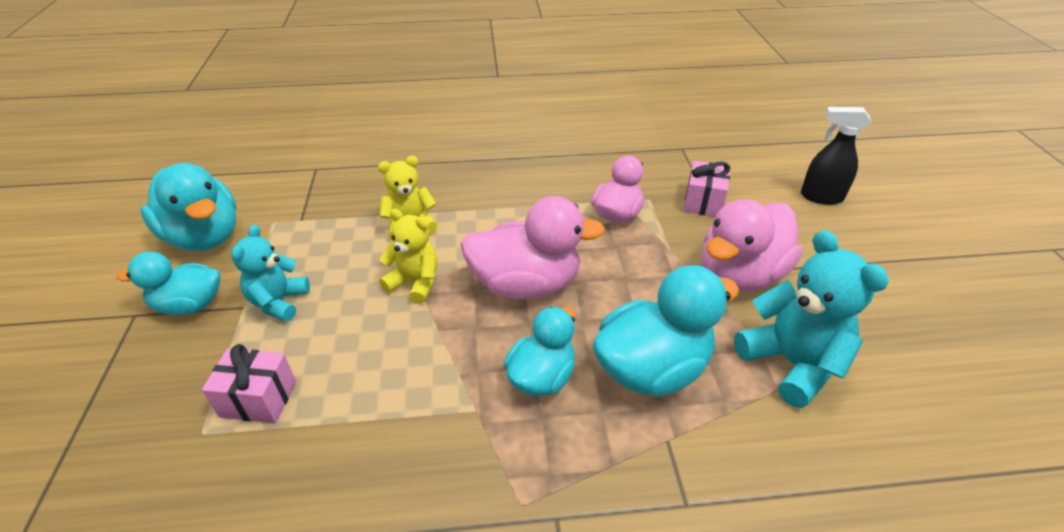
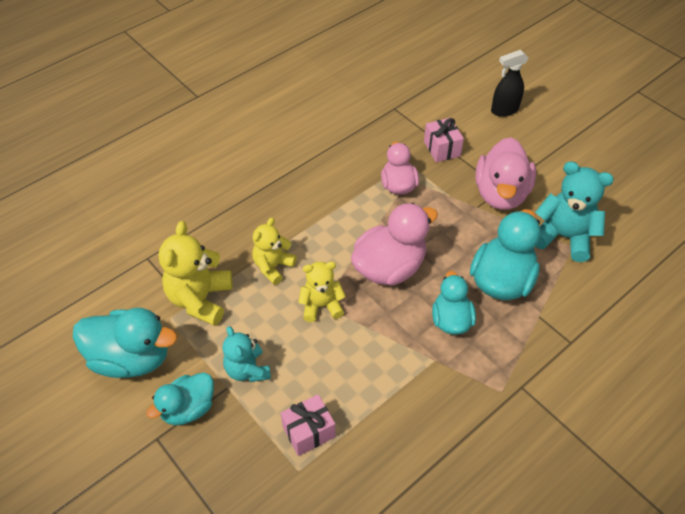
camera: 35 degrees left, 10 degrees up
(315, 220) = (200, 299): none -> yellow teddy bear

